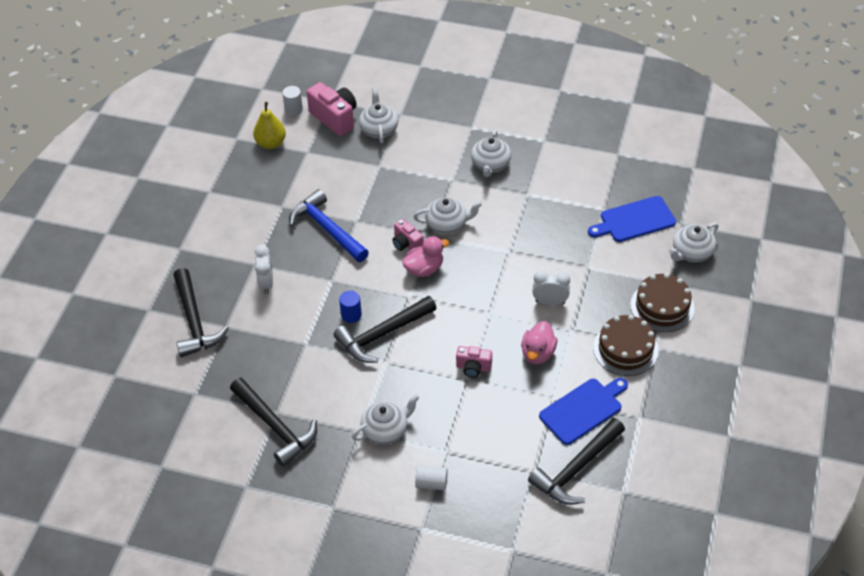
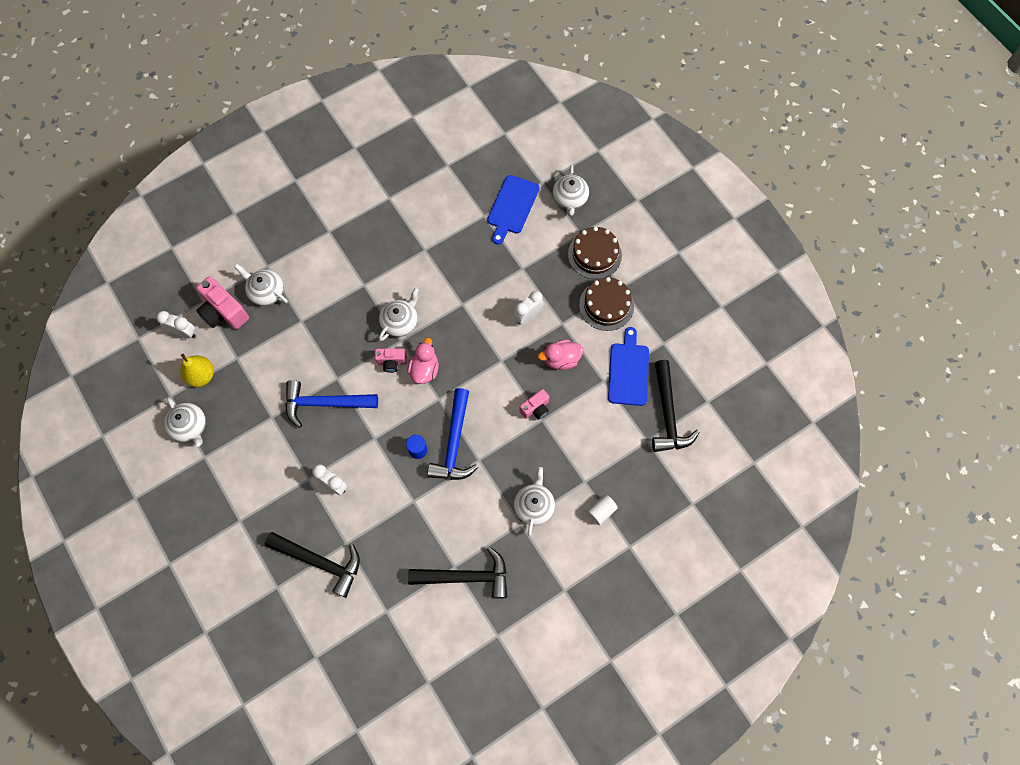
camera: 50 degrees left, 20 degrees up
(293, 109) = (184, 333): white cylinder -> white clock
(335, 118) = (224, 312): pink camera -> pink camera turned 135 degrees counterclockwise
(382, 335) = (454, 443): black hammer -> blue hammer
(490, 164) = (375, 249): white teapot -> white teapot (190, 426)
(538, 353) = (561, 359): pink duck -> pink duck turned 105 degrees clockwise

